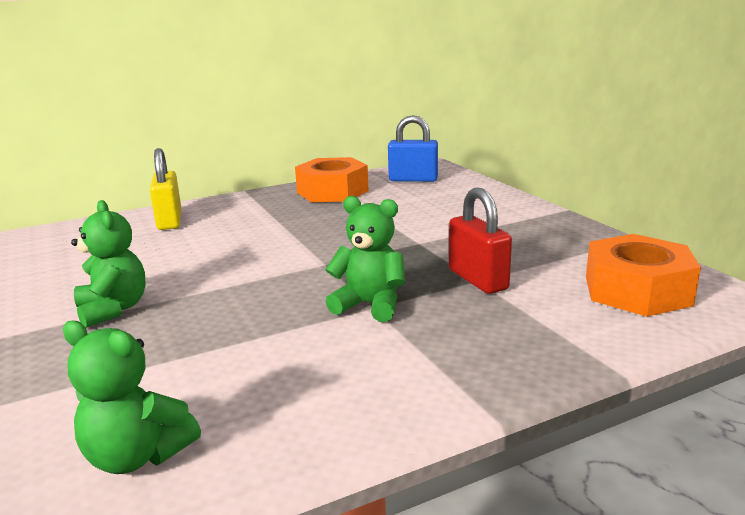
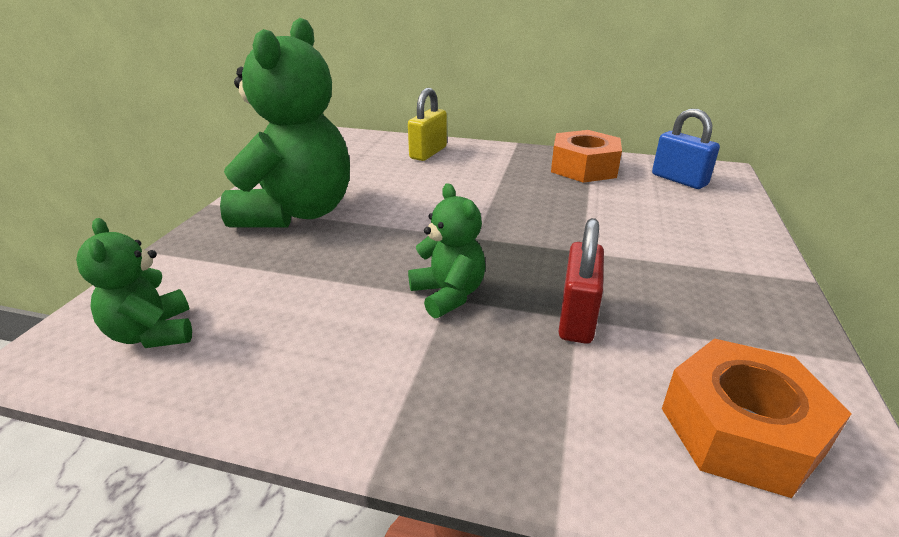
camera: 40 degrees right, 10 degrees up
(113, 309) = (297, 213): green teddy bear -> green teddy bear, size x2.03

